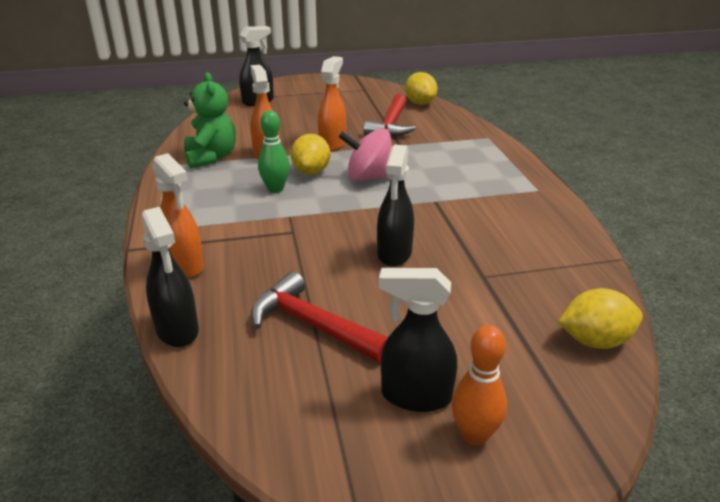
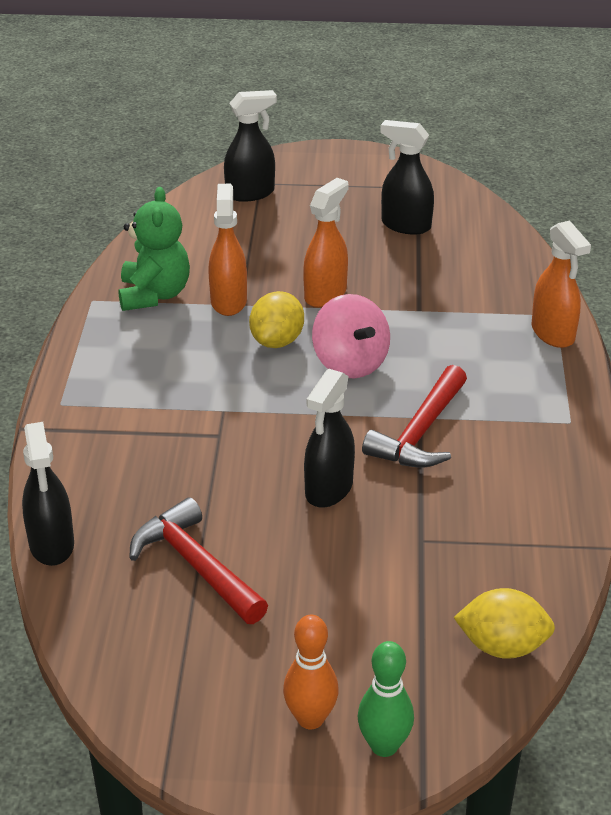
camera: 15 degrees right, 5 degrees up
(184, 265) = (79, 462): orange spray bottle -> orange spray bottle (553, 334)
(275, 189) = (220, 364): green bowling pin -> green bowling pin (384, 746)
(369, 177) = (350, 363): pink spinning top -> pink spinning top turned 135 degrees counterclockwise
(391, 125) = (424, 269): red hammer -> red hammer (420, 432)
(415, 396) = (270, 667): black spray bottle -> black spray bottle (405, 225)
(420, 103) = (489, 230): yellow lemon -> none

